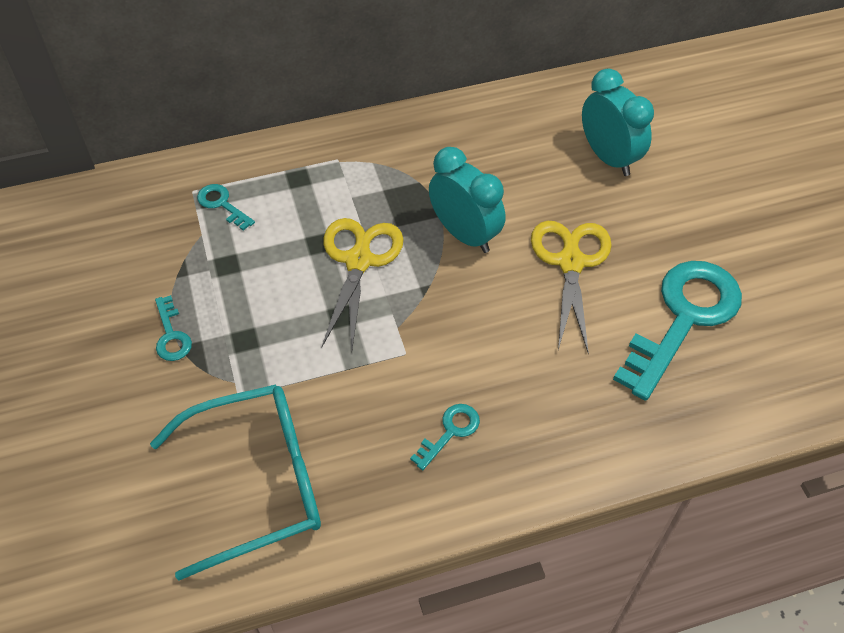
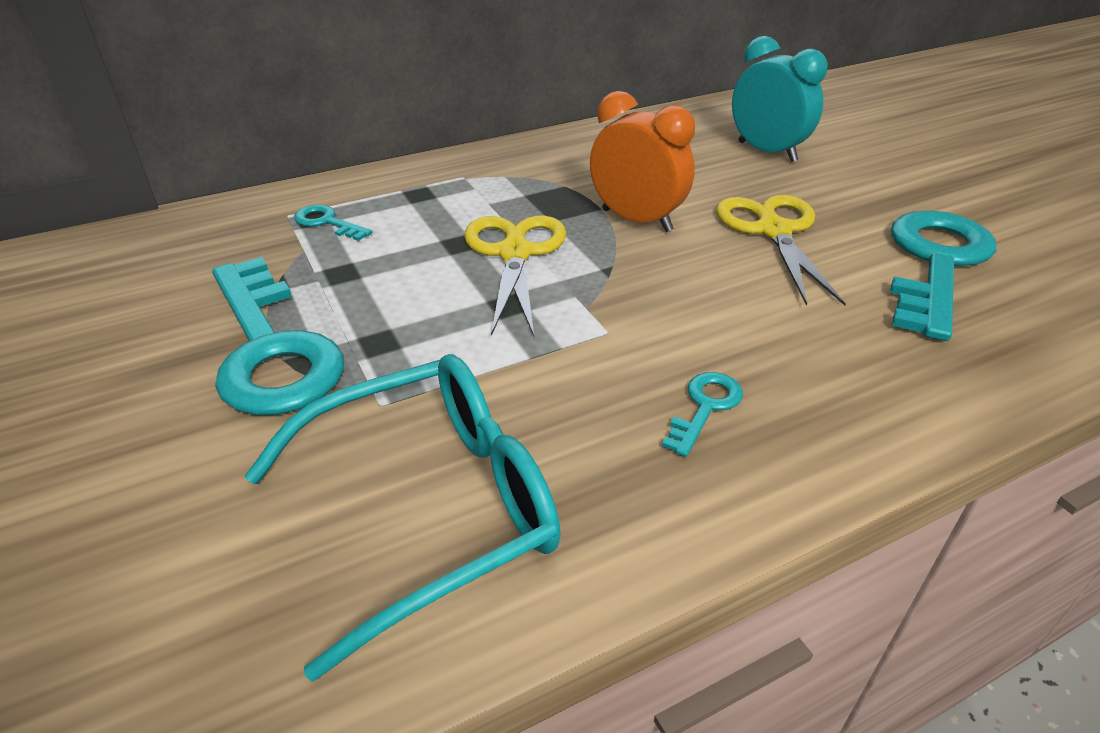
camera: 10 degrees left, 15 degrees down
(171, 335) = (270, 349): turquoise key -> turquoise key, size x2.32
(465, 234) = (636, 220): turquoise clock -> orange clock

